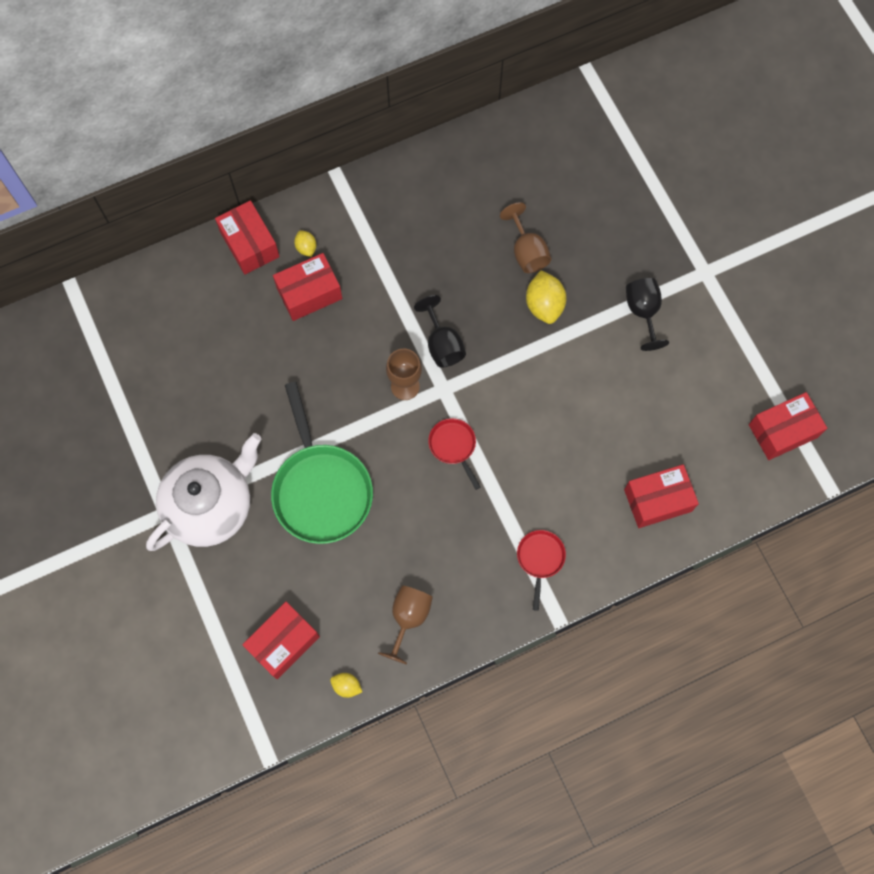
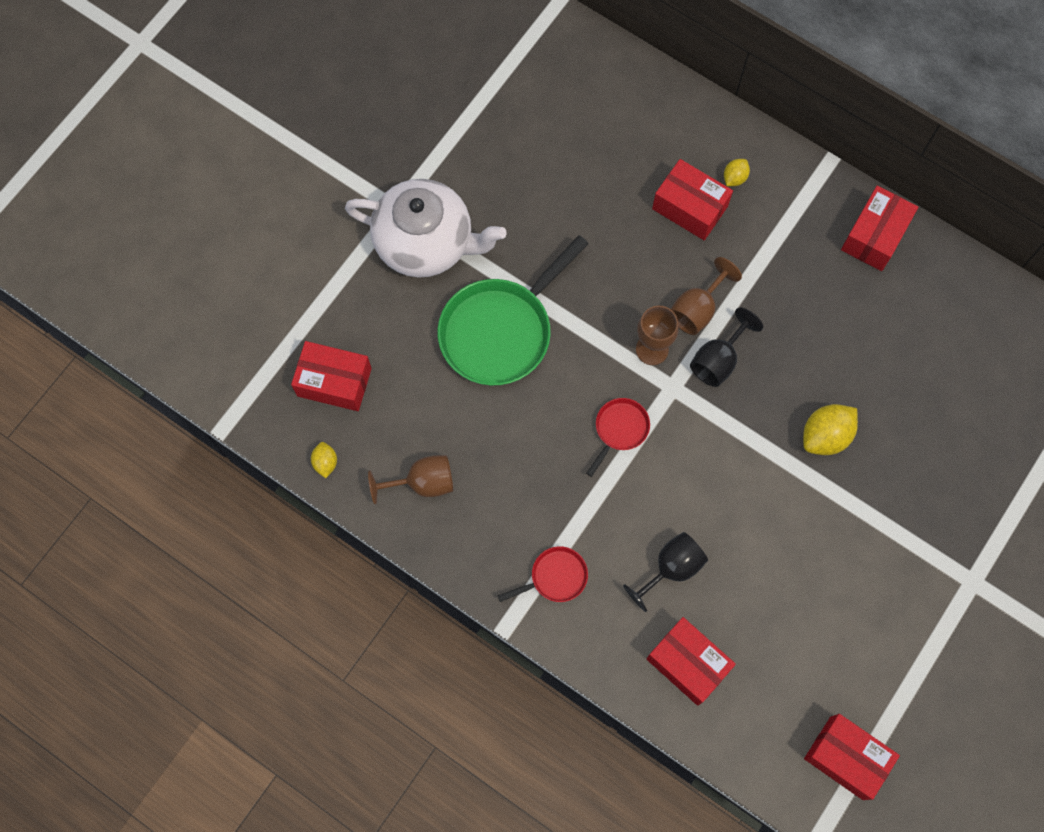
camera: 60 degrees right, 0 degrees up
(250, 244) = (704, 126): red box -> red box (874, 236)
(527, 252) = (872, 387): brown goblet -> brown goblet (697, 309)
(643, 312) = (884, 540): black goblet -> black goblet (671, 568)

